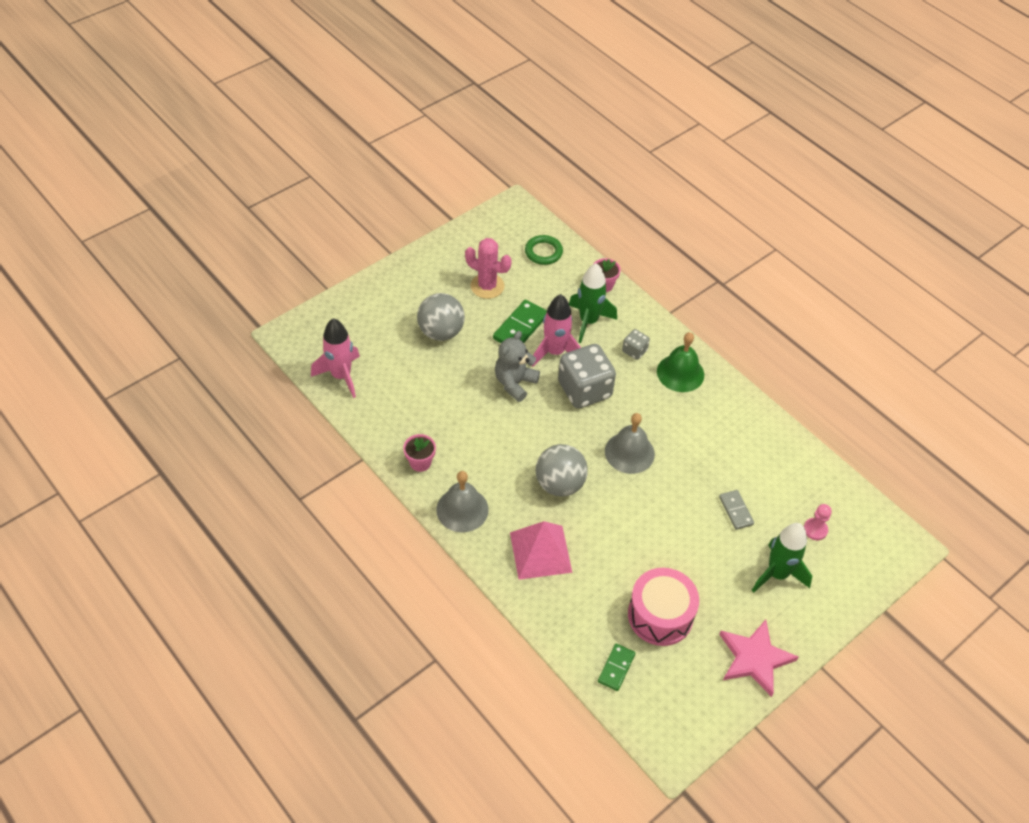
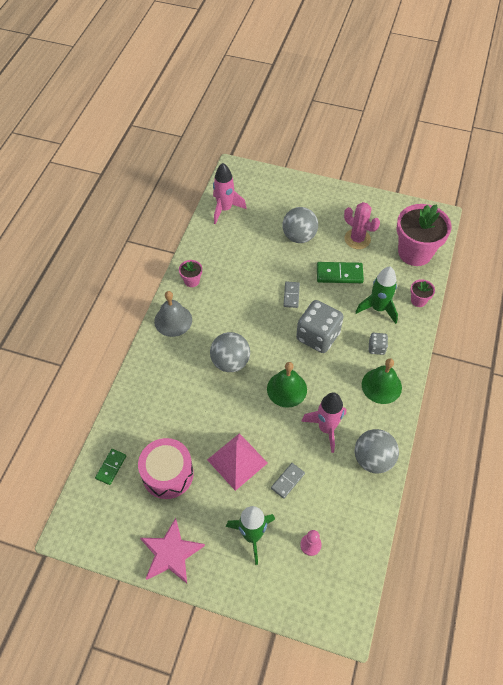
camera: 60 degrees right, 5 degrees up
(487, 286) = (357, 239): pink cactus -> pink cactus turned 45 degrees counterclockwise
(515, 383) = (291, 295): grey teddy bear -> grey domino
(540, 552) = (170, 378): pink pyramid -> pink pyramid (237, 461)
(543, 252) = (415, 252): green ring -> pink flower pot
(555, 352) = (335, 303): pink rocket -> pink rocket (326, 428)
(616, 668) = (111, 467): green domino -> green domino turned 60 degrees counterclockwise
(629, 452) = (287, 389): grey bell -> green bell
(756, 427) = (373, 459): none -> grey ball

